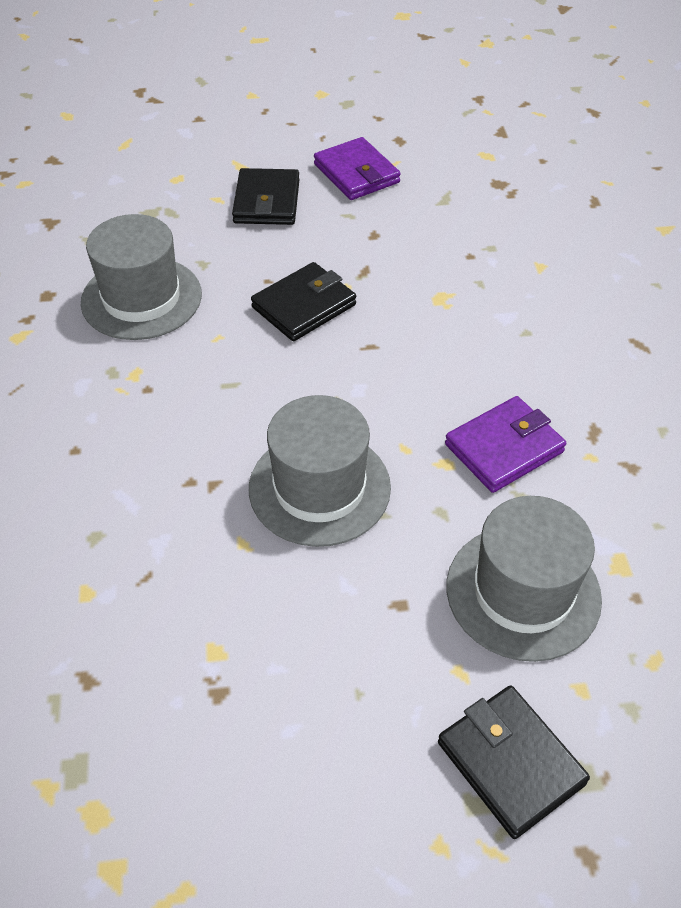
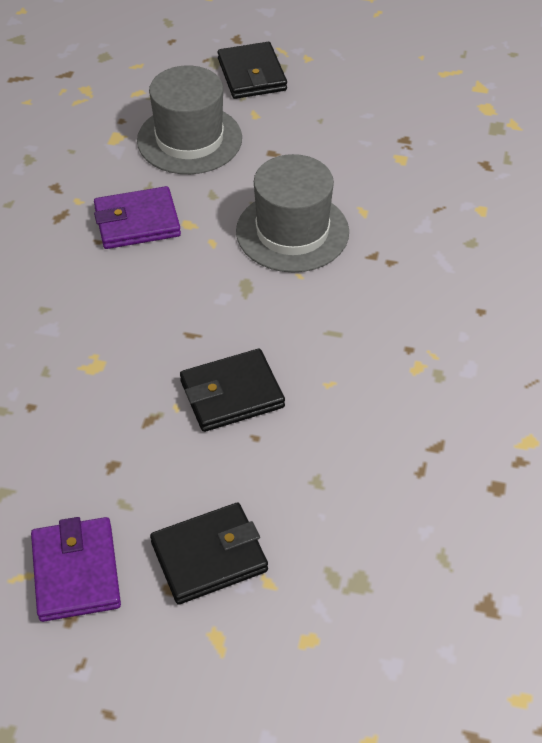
camera: 160 degrees left, 0 degrees up
(141, 298) = (394, 452): grey hat -> none
(267, 202) = (209, 556): black wallet -> black wallet turned 45 degrees clockwise

